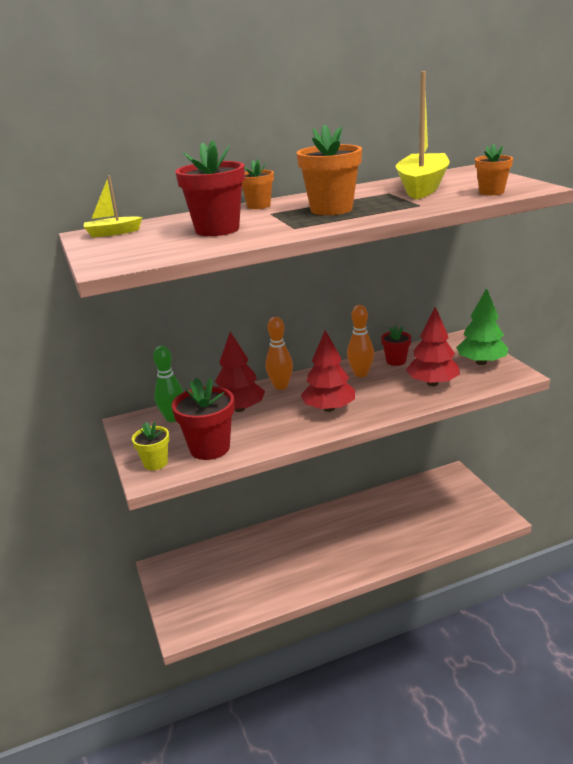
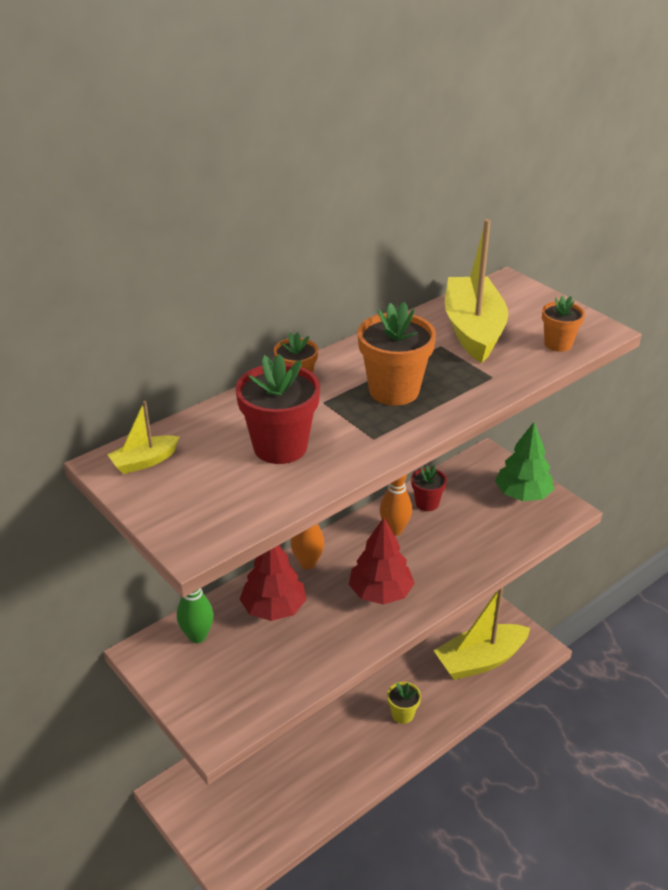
camera: 20 degrees left, 10 degrees up
(155, 463) = (213, 713): yellow flower pot -> yellow flower pot (402, 714)
(210, 448) = (268, 678): red flower pot -> none
(432, 383) = (481, 536): red tree -> none
(445, 520) = (480, 660): none -> yellow boat

